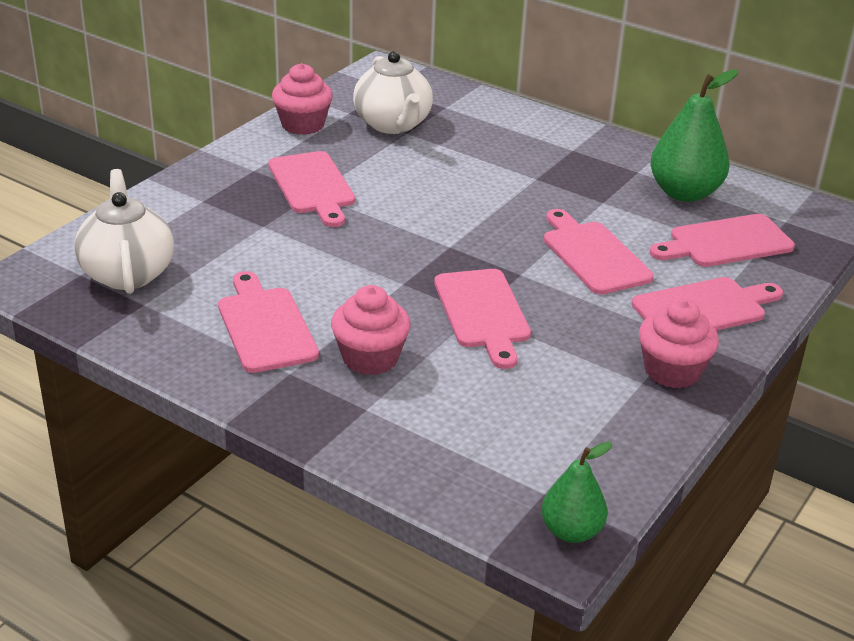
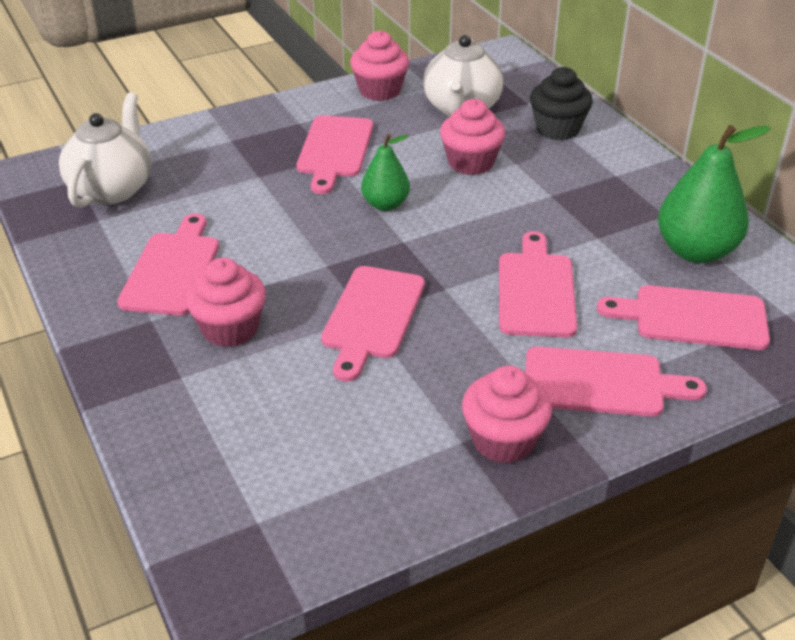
camera: 30 degrees right, 5 degrees up
(445, 168) = (471, 163): none -> pink cupcake
(491, 123) = (557, 129): none -> black cupcake
(571, 531) = (244, 573): green pear -> green pear (385, 204)

